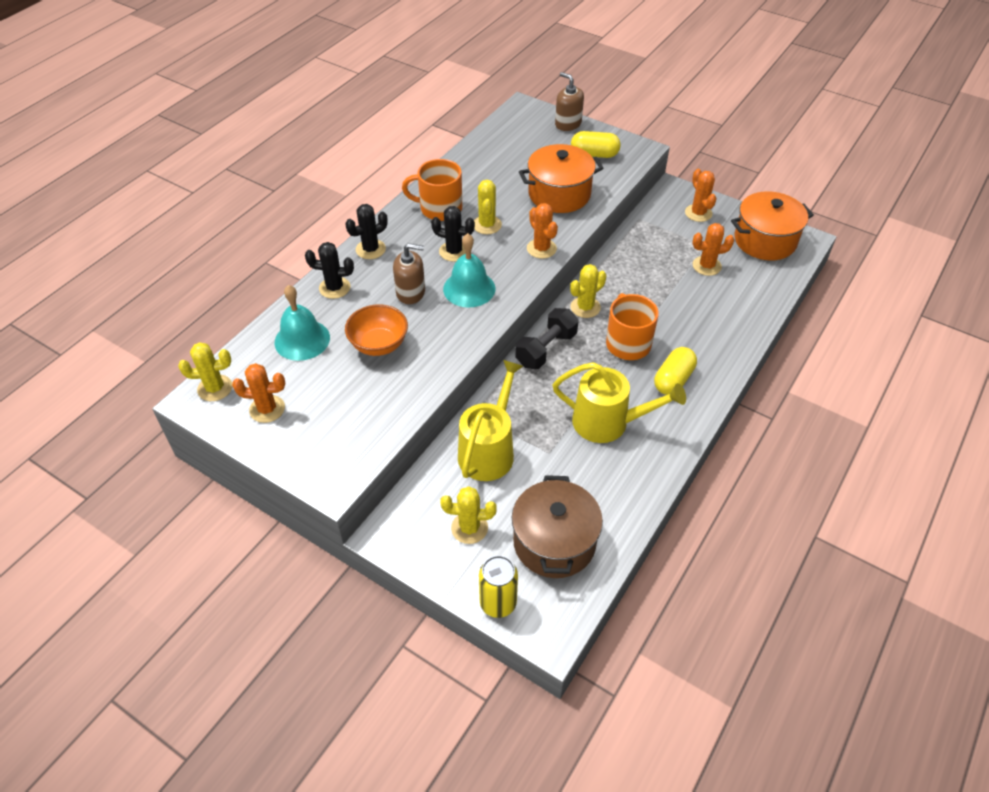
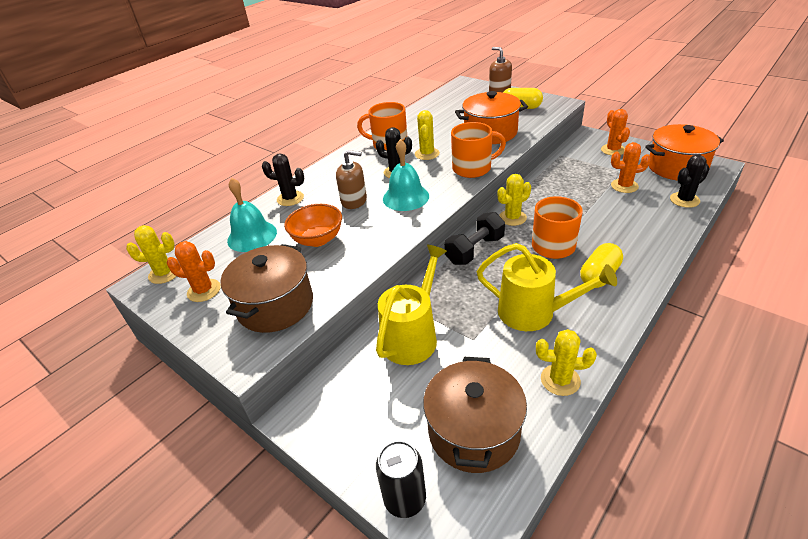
camera: 10 degrees right, 10 degrees down
(350, 425) = (275, 305): none -> brown pot
(370, 249) = (327, 172): black cactus -> black cactus (684, 200)
(469, 528) = (383, 412): yellow cactus -> yellow cactus (560, 380)
(498, 603) = (405, 499): yellow can -> black can
(541, 248) = (473, 168): orange cactus -> orange mug

